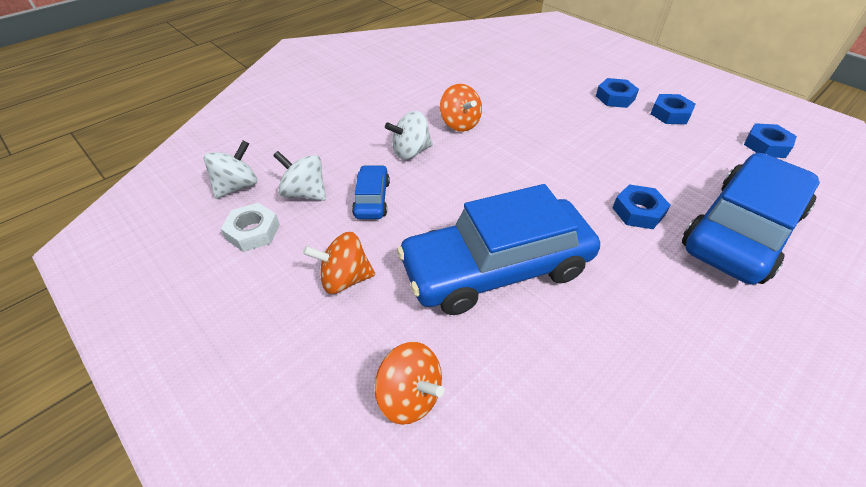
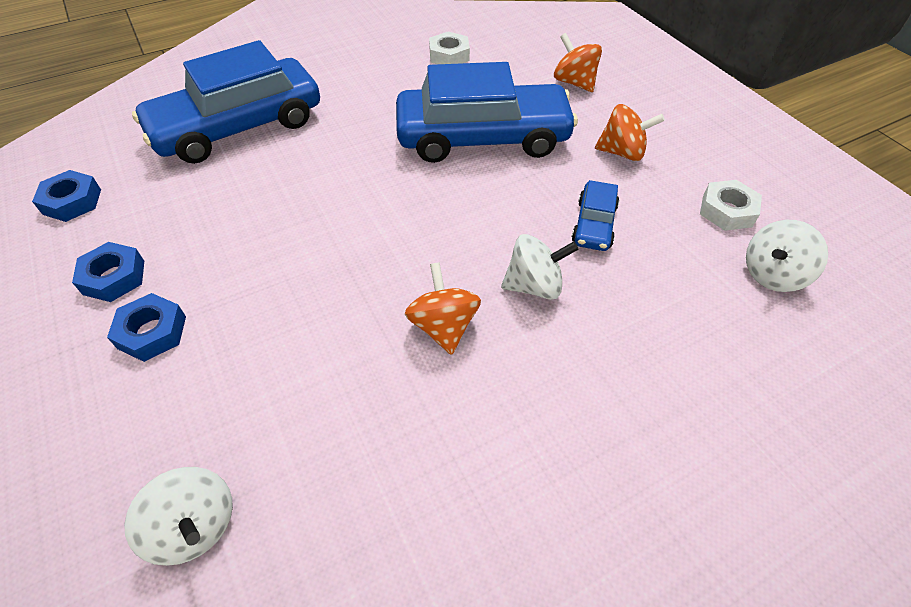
camera: 165 degrees left, 5 degrees up
(305, 193) = (678, 247): white spinning top -> white spinning top (195, 526)
(617, 420) = (449, 55): none -> white nut
(638, 211) = (312, 158): blue nut -> none

